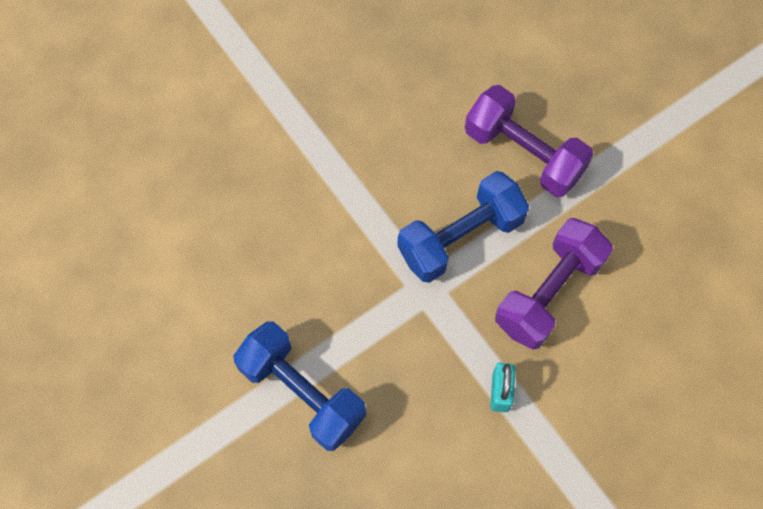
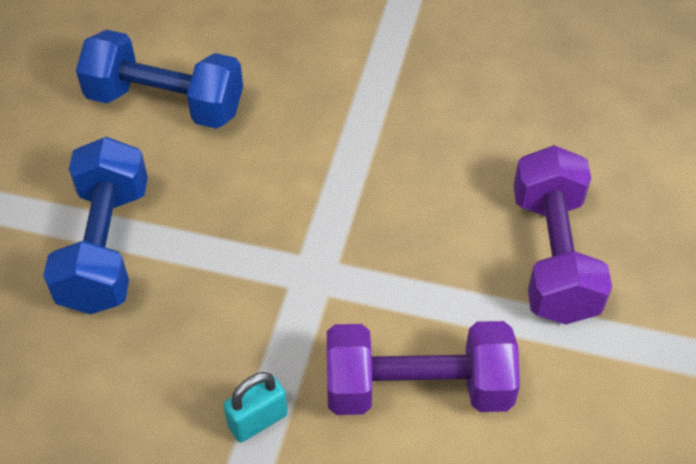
camera: 50 degrees right, 15 degrees down
(460, 237) = (399, 265): blue dumbbell -> blue dumbbell (165, 103)

